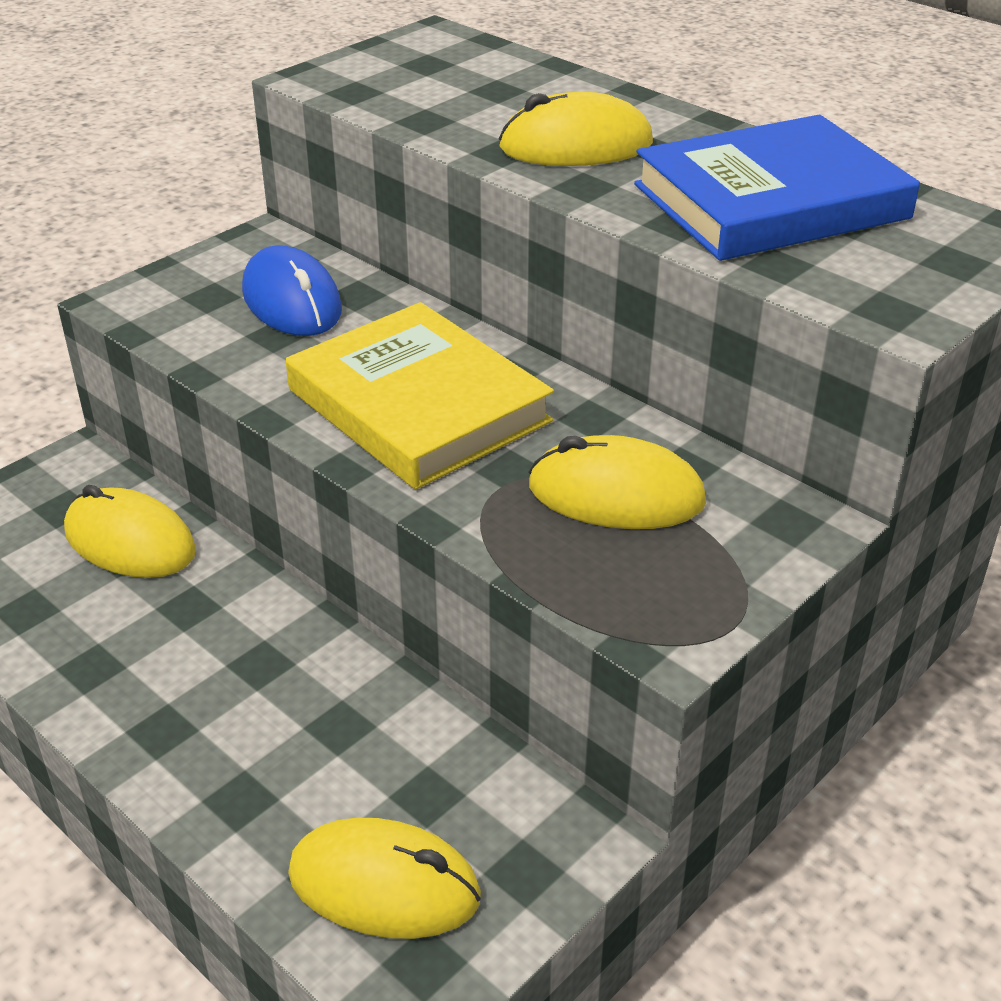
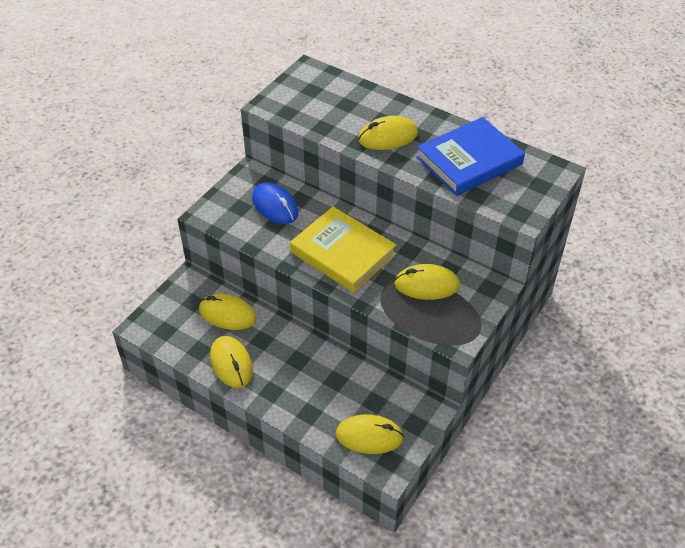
camera: 10 degrees left, 10 degrees up
(89, 650) = (231, 363): none -> yellow mouse

